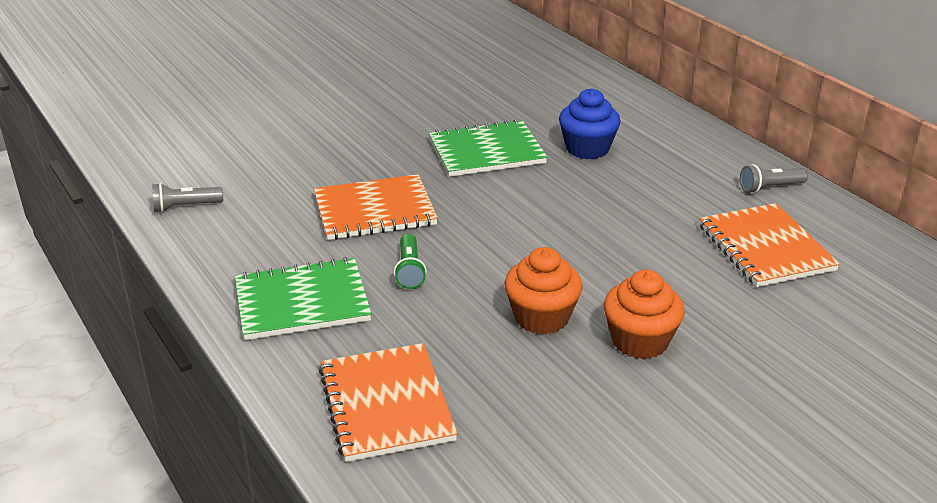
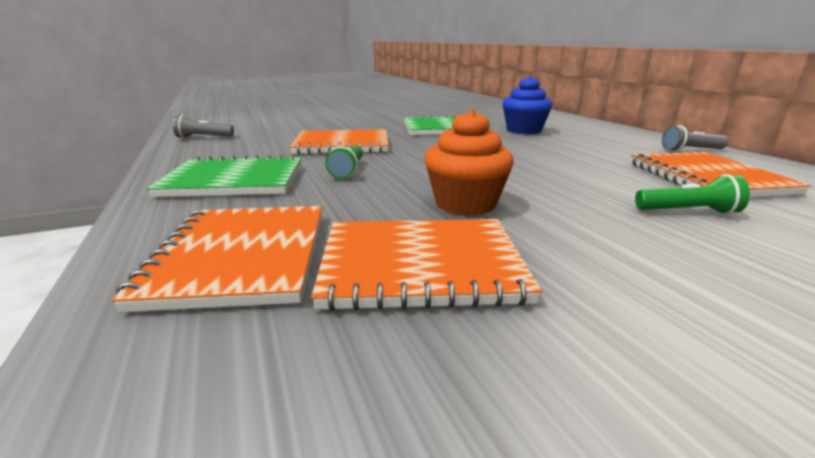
camera: 10 degrees right, 10 degrees down
(522, 397) = (421, 265): none -> orange notebook
(639, 341) = (582, 228): orange cupcake -> none
(729, 308) = (688, 211): none -> green flashlight

